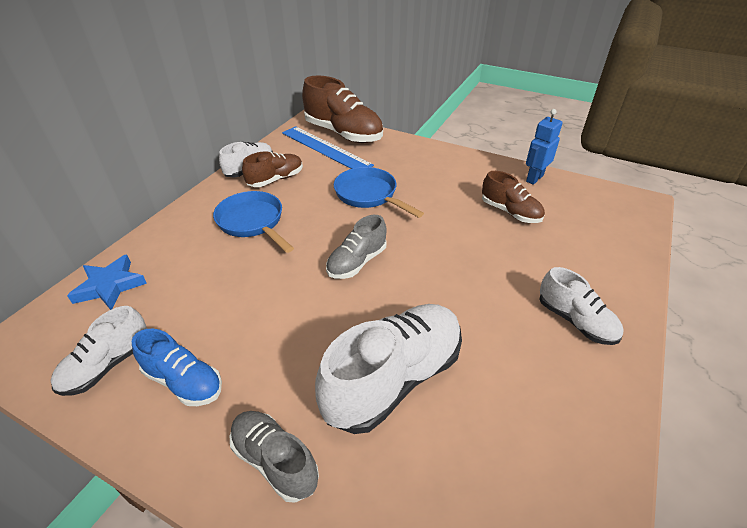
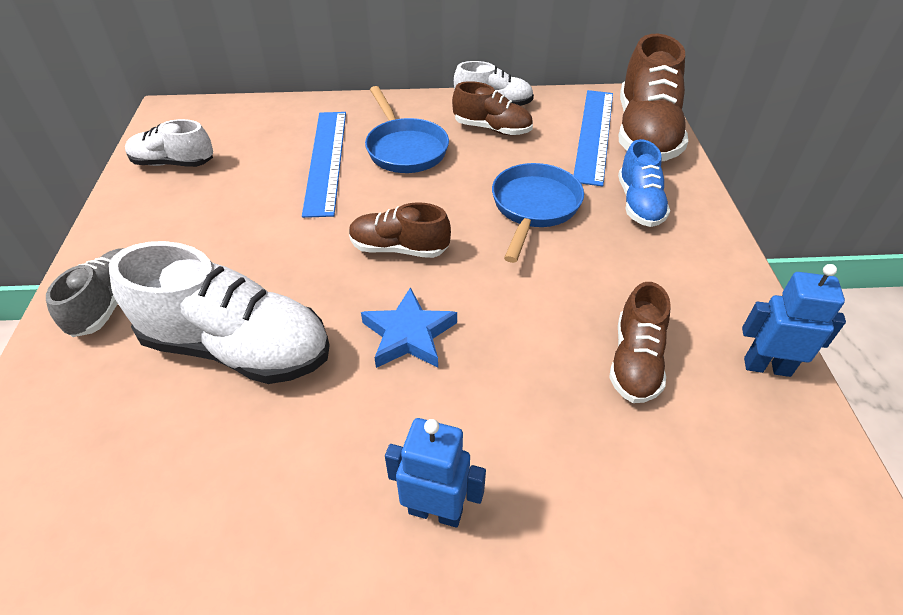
camera: 60 degrees right, 5 degrees up
(110, 286) = (259, 117): blue star -> blue star (409, 334)
(184, 381) = (174, 210): blue shoe -> blue shoe (639, 204)
(221, 265) = (326, 160): none -> blue ruler
(253, 222) = (405, 148): blue pan -> blue pan turned 135 degrees clockwise
(357, 262) = (399, 248): grey shoe -> brown shoe
(575, 321) = (435, 511): white shoe -> blue robot

